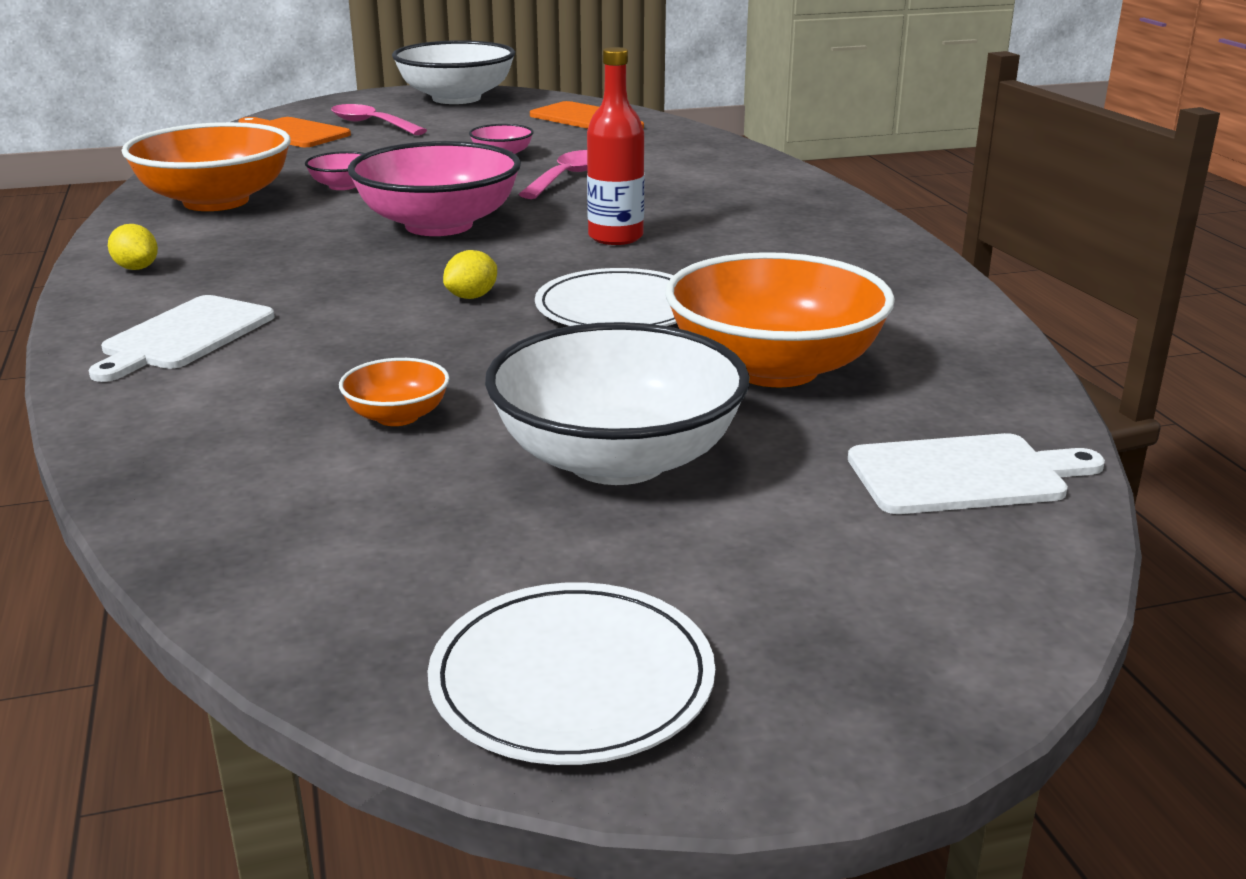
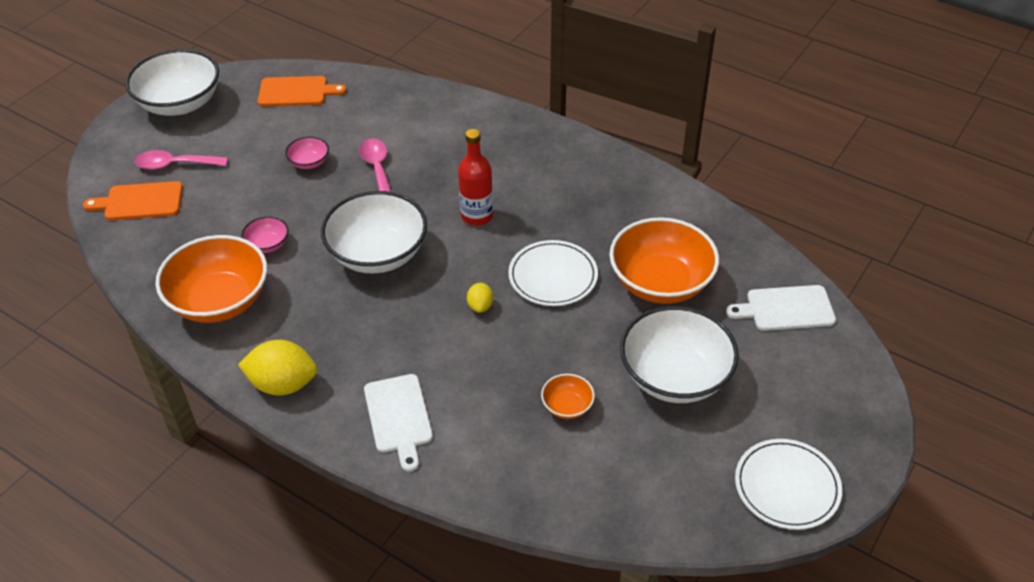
camera: 40 degrees left, 20 degrees up
(136, 268) = (283, 384): yellow lemon -> yellow lemon, size x1.94
(439, 225) = (378, 254): pink bowl -> white bowl
(965, 475) = (786, 309): white cutting board -> white cutting board turned 135 degrees counterclockwise

